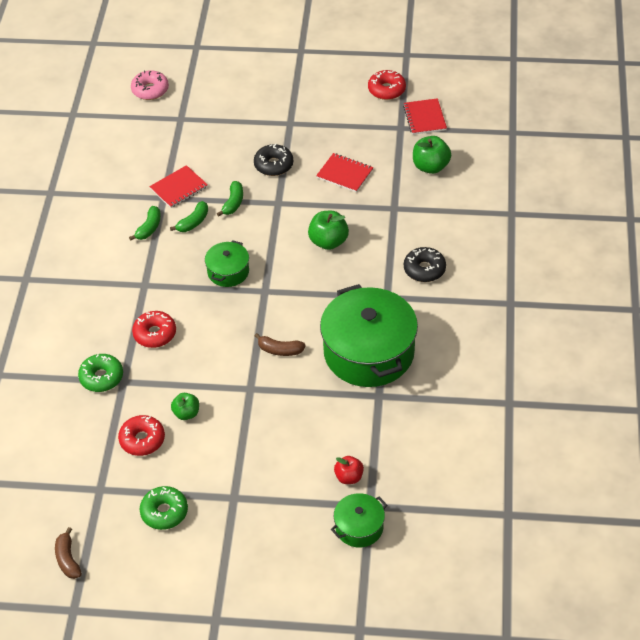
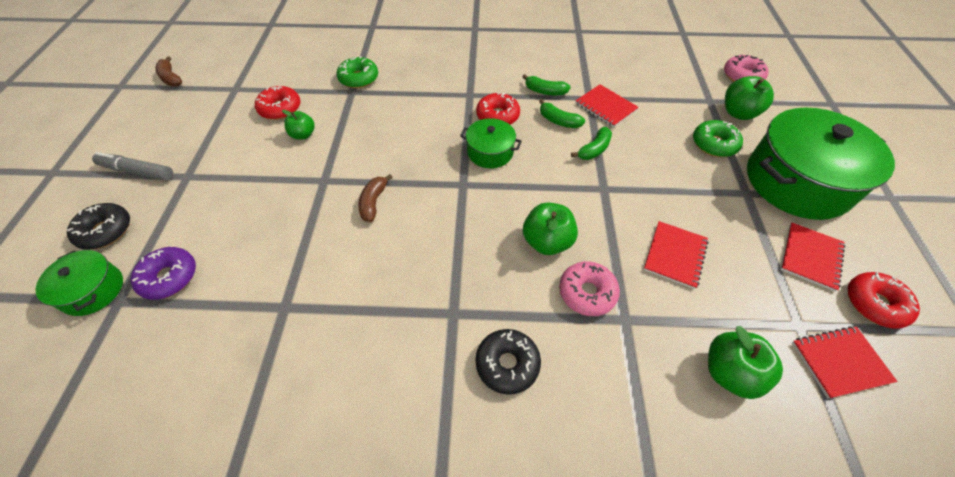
camera: 85 degrees right, 5 degrees up
(68, 559) = (171, 78): brown banana -> brown banana turned 105 degrees counterclockwise
(155, 334) = (406, 106): red donut -> red donut (497, 116)
(164, 512) = (192, 129): green donut -> green donut (714, 144)
(200, 105) = (738, 113): none -> green apple
(223, 542) = (137, 171): none -> grey marker
(233, 203) = (594, 150): green banana -> green banana turned 60 degrees counterclockwise
(273, 165) = (666, 181): black donut -> black donut (105, 231)
(349, 477) = (169, 277): red apple -> purple donut
(350, 107) = (810, 257): none -> red notebook
(369, 352) = (357, 293): green pot -> green pot (797, 181)
(373, 224) = (587, 293): none -> pink donut

